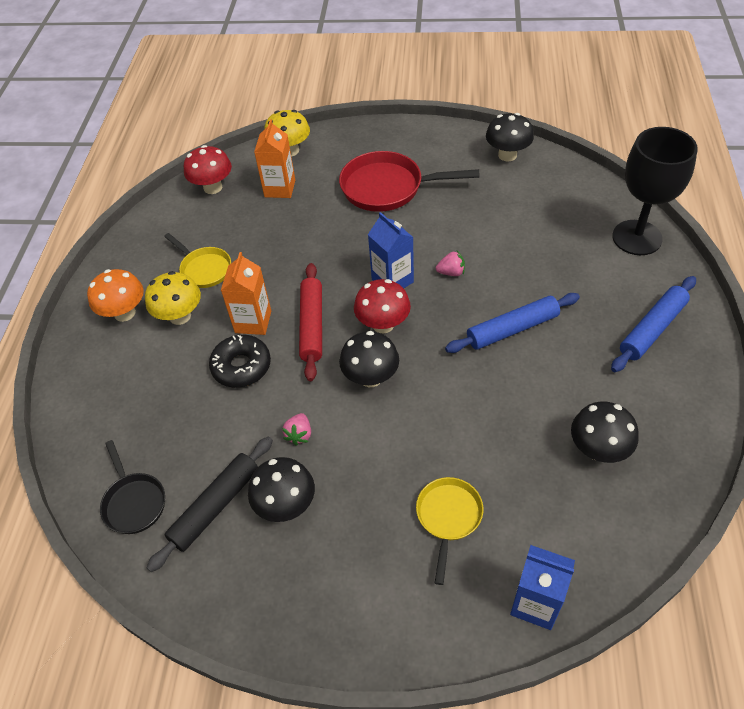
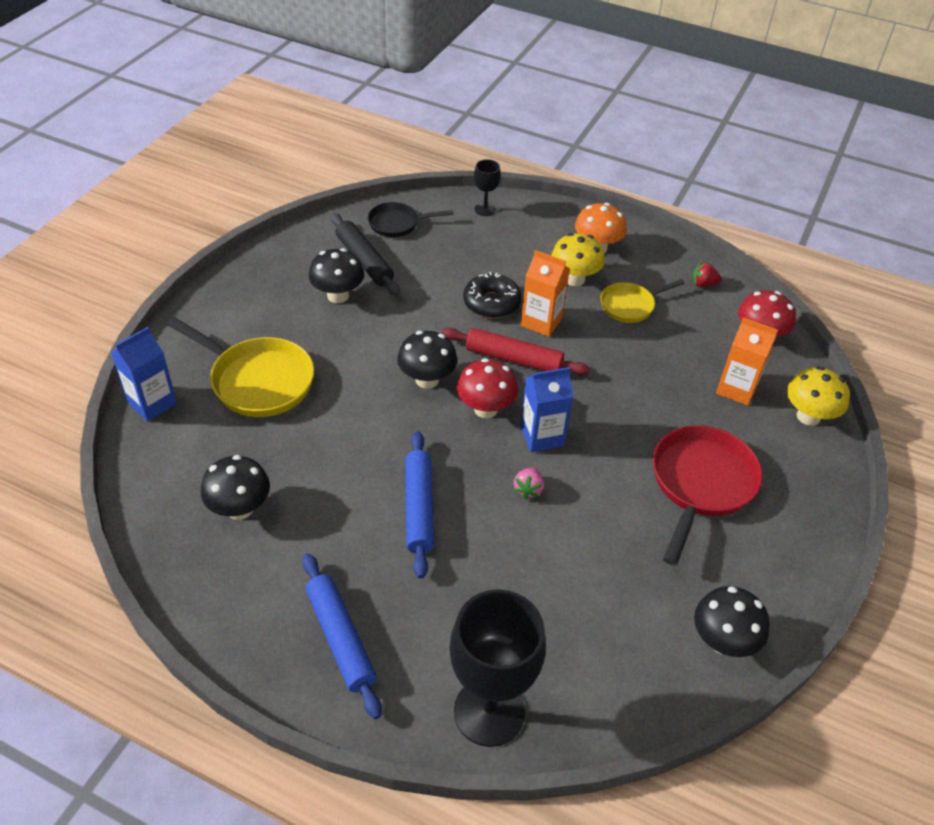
camera: 105 degrees right, 5 degrees down
(81, 426) = (485, 209): none -> black goblet
(155, 231) = (703, 284): none -> red strawberry
(299, 434) = (396, 319): pink strawberry -> none
(448, 517) = (257, 381): yellow pan -> yellow pan, size x1.70

